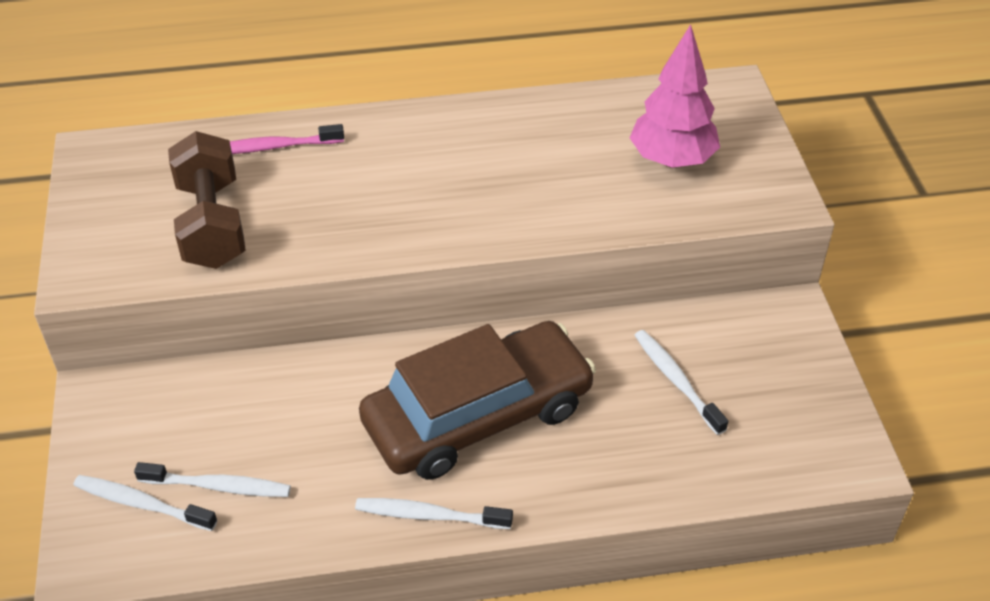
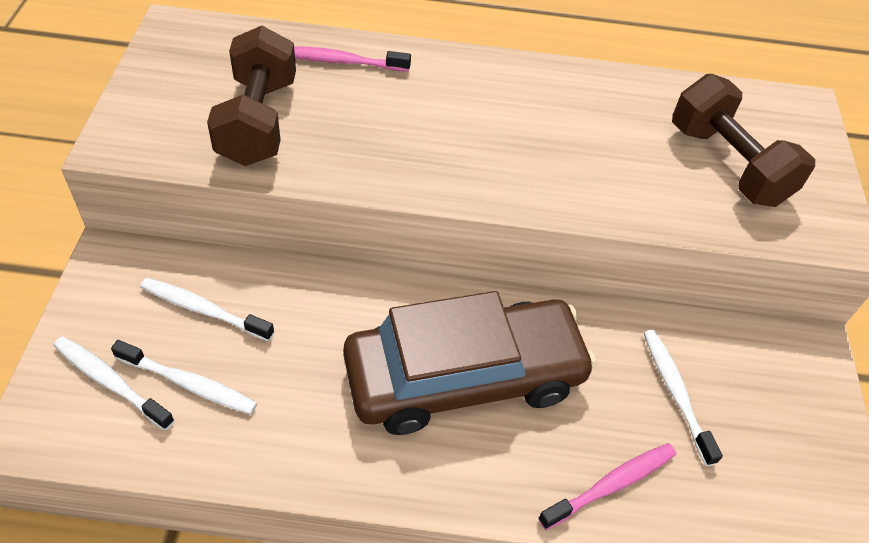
camera: 10 degrees right, 5 degrees up
(429, 515) = (384, 474): white toothbrush -> white toothbrush (204, 310)
(637, 472) = (611, 485): none -> pink toothbrush
(672, 160) = (727, 164): pink tree -> brown dumbbell

